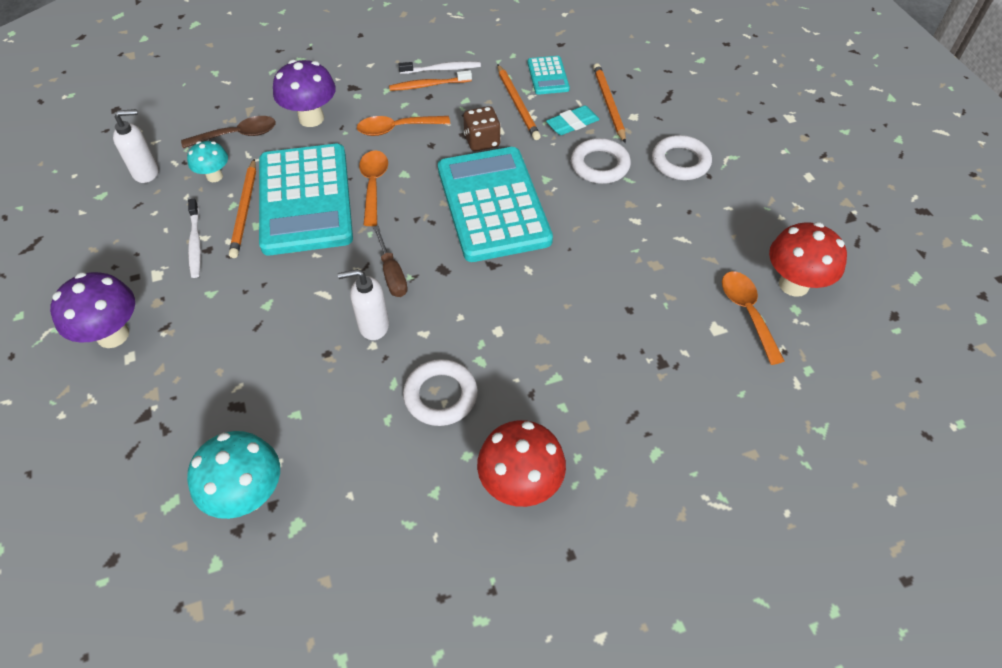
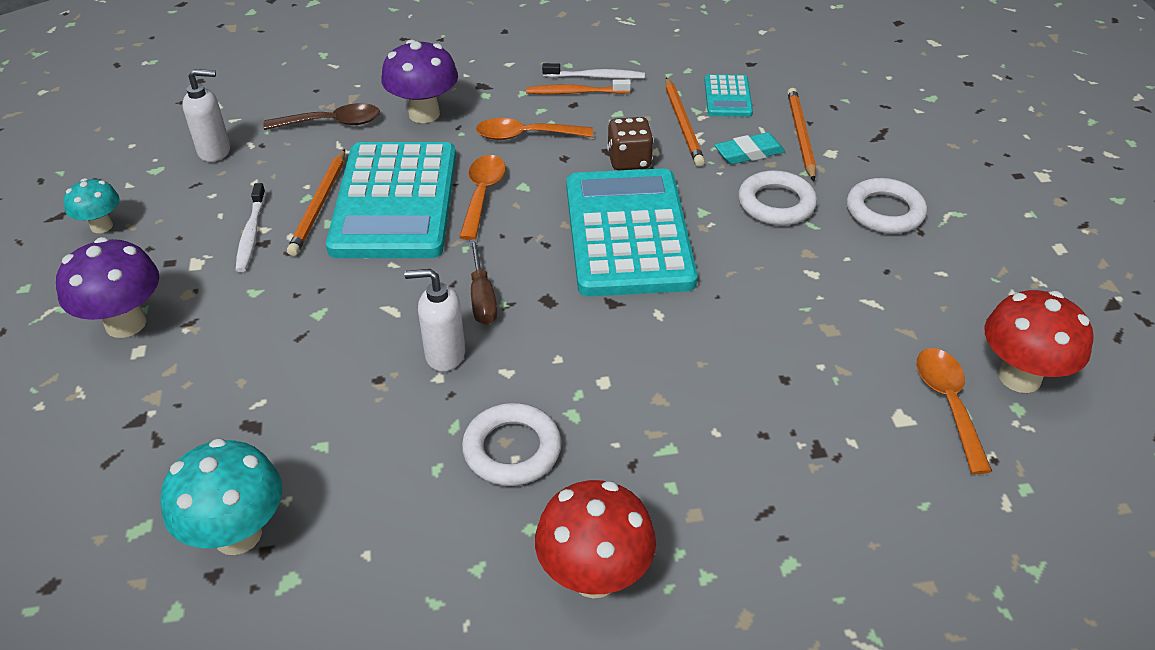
camera: 10 degrees right, 10 degrees down
(214, 176) = (293, 164): turquoise mushroom -> turquoise mushroom (101, 226)

